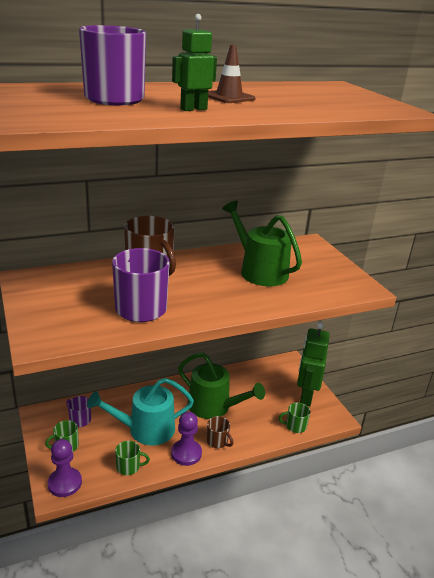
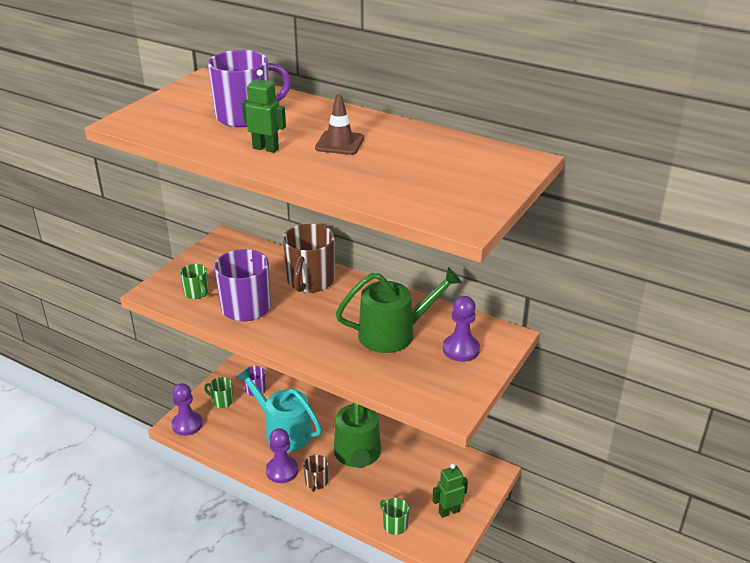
camera: 55 degrees right, 5 degrees up
(128, 467) = (234, 447): green mug -> green mug (196, 293)
(260, 271) = (393, 333): green watering can -> green watering can turned 60 degrees clockwise
(305, 396) = (449, 511): green robot -> green robot, size x0.60
(306, 259) = (461, 349): none -> purple pawn

